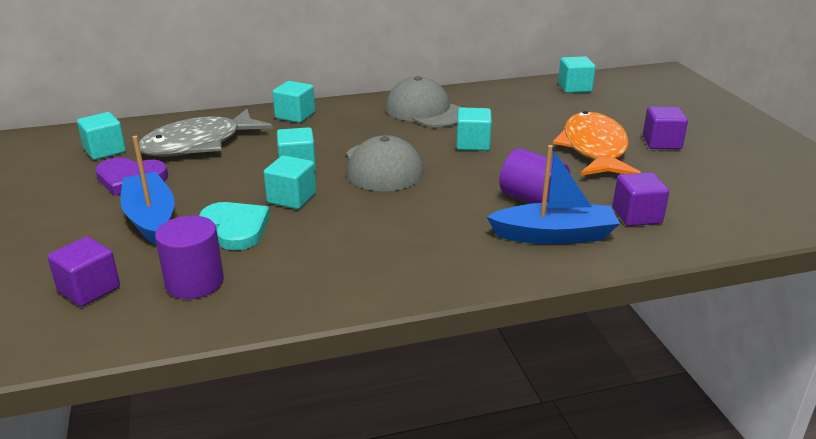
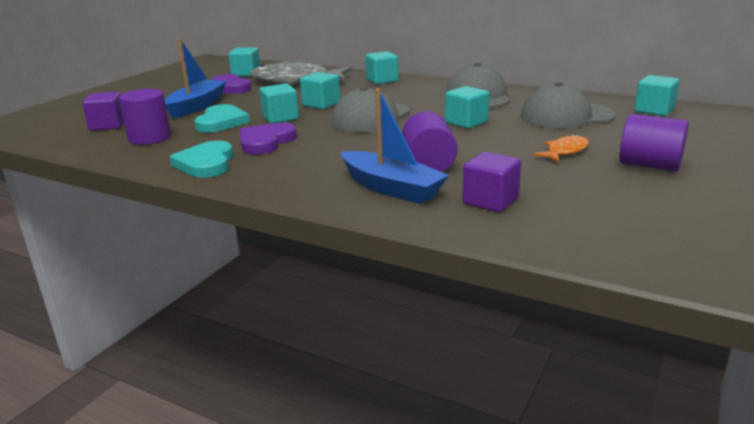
camera: 45 degrees right, 5 degrees down
(341, 284) = (206, 163): none -> turquoise heart
(343, 233) = (266, 142): none -> purple heart
(530, 112) = (566, 116): none -> grey cap
(594, 149) = (565, 151): orange fish -> orange fish, size x0.47
(661, 143) = (649, 165): purple cube -> purple cylinder

